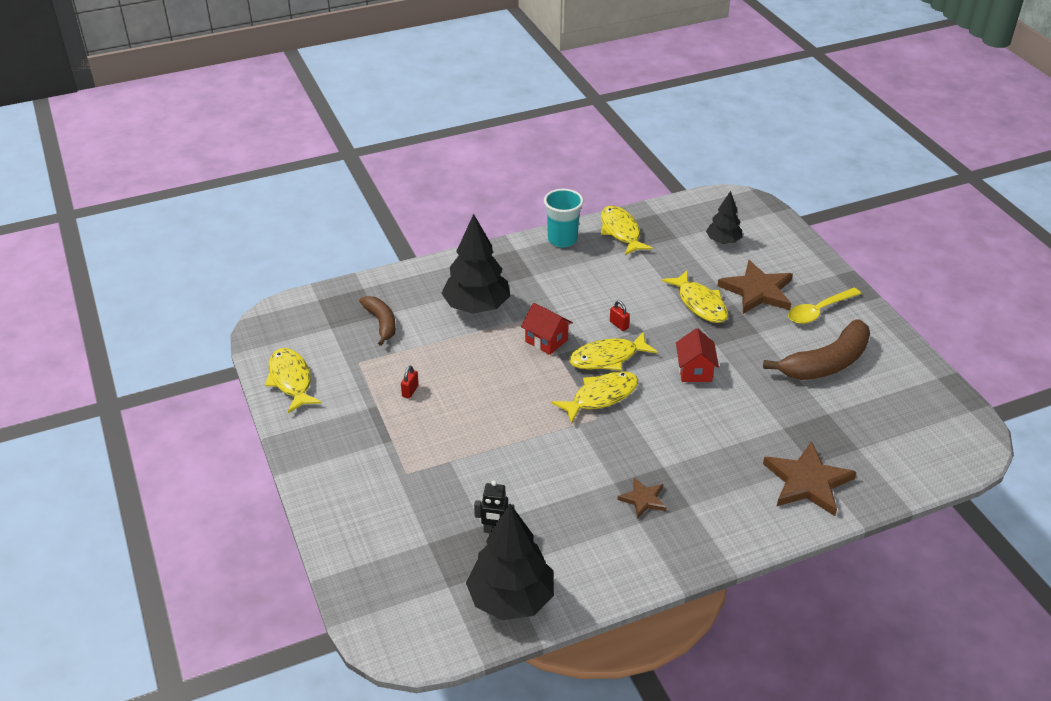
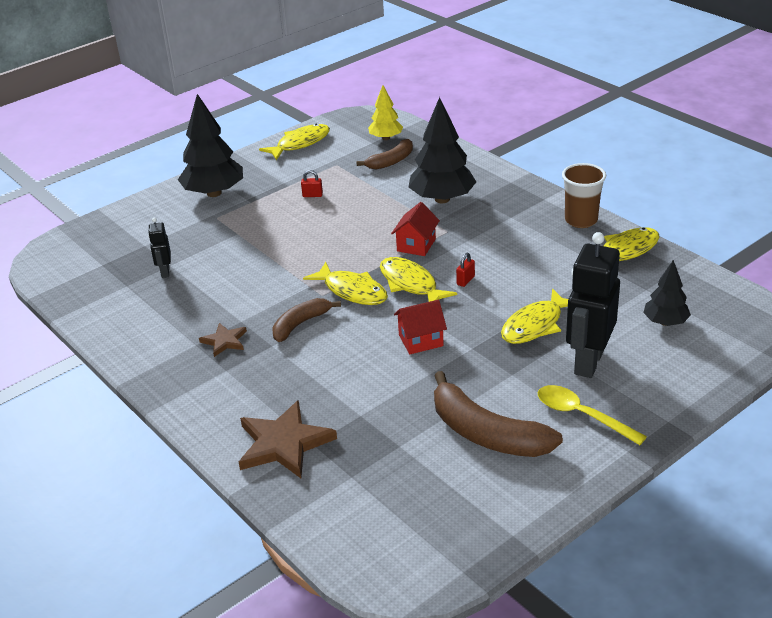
camera: 75 degrees right, 5 degrees down
(330, 316) = (386, 138): none -> yellow tree
(511, 599) = (94, 296): black tree -> black tree (214, 193)
(562, 240) = (581, 220): turquoise cup -> brown cup
(638, 441) = (301, 324): none -> brown banana
(757, 291) = (588, 362): brown star -> black robot

